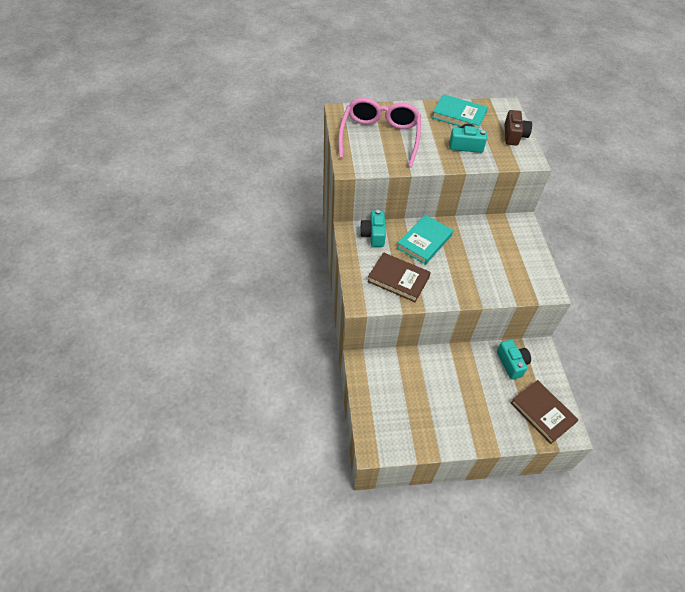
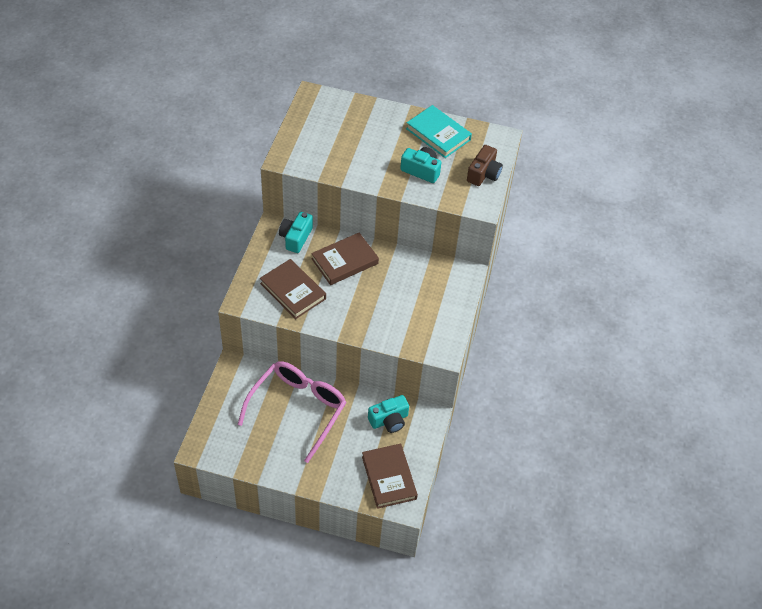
camera: 20 degrees right, 0 degrees up
(380, 137) = (335, 135): pink glasses -> pink glasses (298, 409)
(424, 241) = (344, 261): turquoise book -> brown book
(511, 363) = (389, 420): turquoise camera -> turquoise camera turned 60 degrees clockwise

